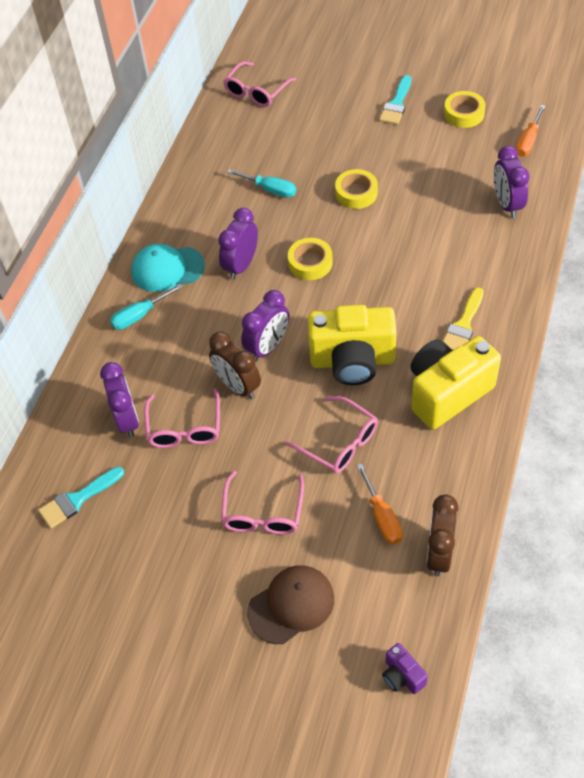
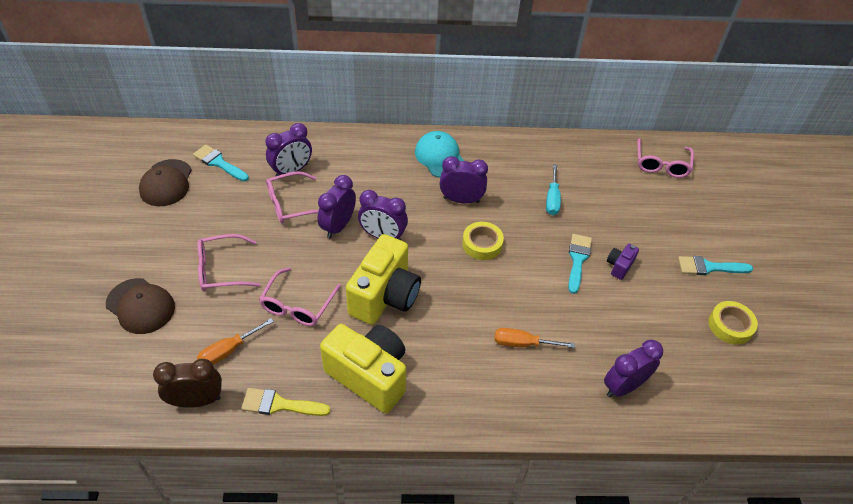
camera: 65 degrees right, 5 degrees down
(90, 565) = (166, 183): none -> brown cap
(140, 315) = (389, 153): turquoise screwdriver -> none
(237, 386) = (338, 226): brown clock -> purple clock
(256, 92) = (661, 164): pink glasses -> pink glasses turned 90 degrees counterclockwise
(352, 361) = (385, 296): yellow camera -> yellow camera turned 135 degrees counterclockwise
(356, 193) = (578, 259): yellow tape -> turquoise brush
(402, 676) = (79, 395): purple camera -> purple camera (619, 266)
(463, 325) = (452, 375): yellow brush -> yellow brush (279, 404)
(528, 141) = (725, 392): orange screwdriver -> orange screwdriver (523, 343)

